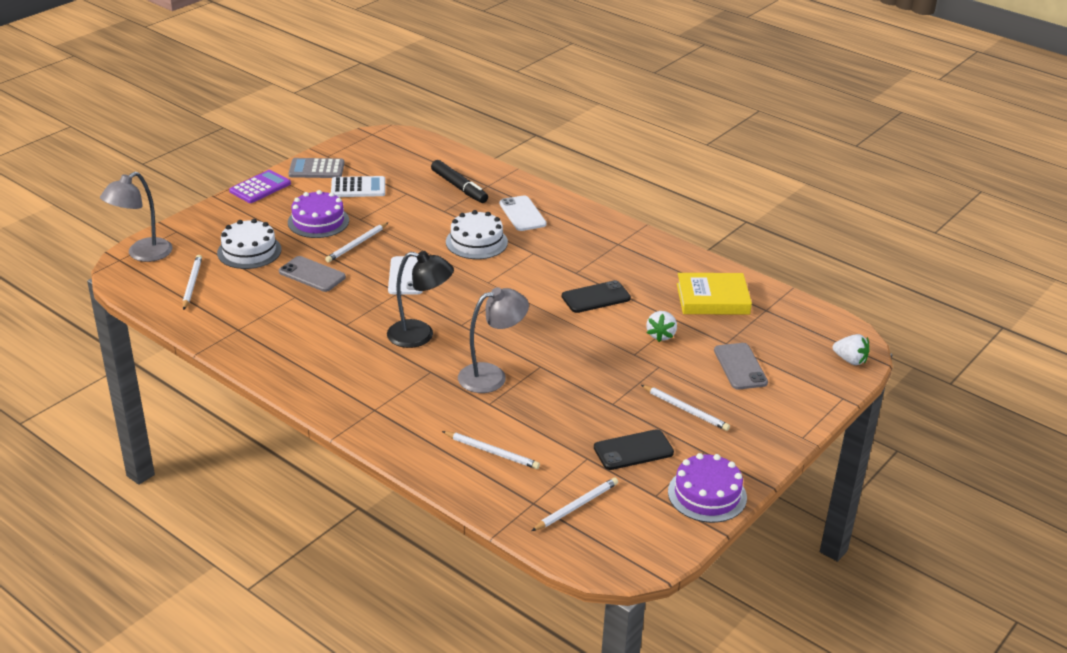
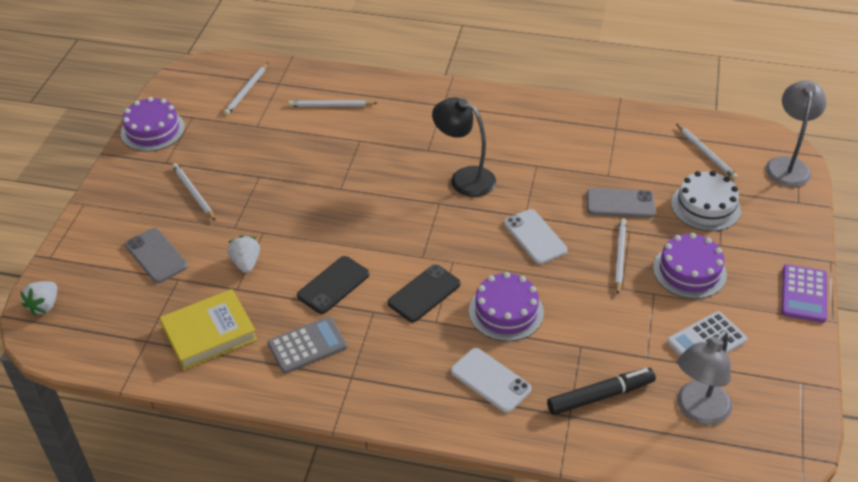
camera: 155 degrees right, 10 degrees up
(316, 169) = (785, 352): grey calculator -> grey calculator (307, 345)
(420, 336) = (464, 178): black lamp -> black lamp turned 45 degrees clockwise
(459, 187) = (599, 396): black marker -> black marker turned 135 degrees clockwise
(476, 242) = (506, 311): white cake -> purple cake
(492, 376) = (374, 164): grey lamp -> grey lamp (697, 411)
(633, 450) = (223, 143): black phone -> black phone (424, 293)
(685, 409) = (193, 193): white pencil -> white pencil turned 45 degrees clockwise
(850, 360) = (44, 306): white strawberry -> white strawberry turned 75 degrees counterclockwise

